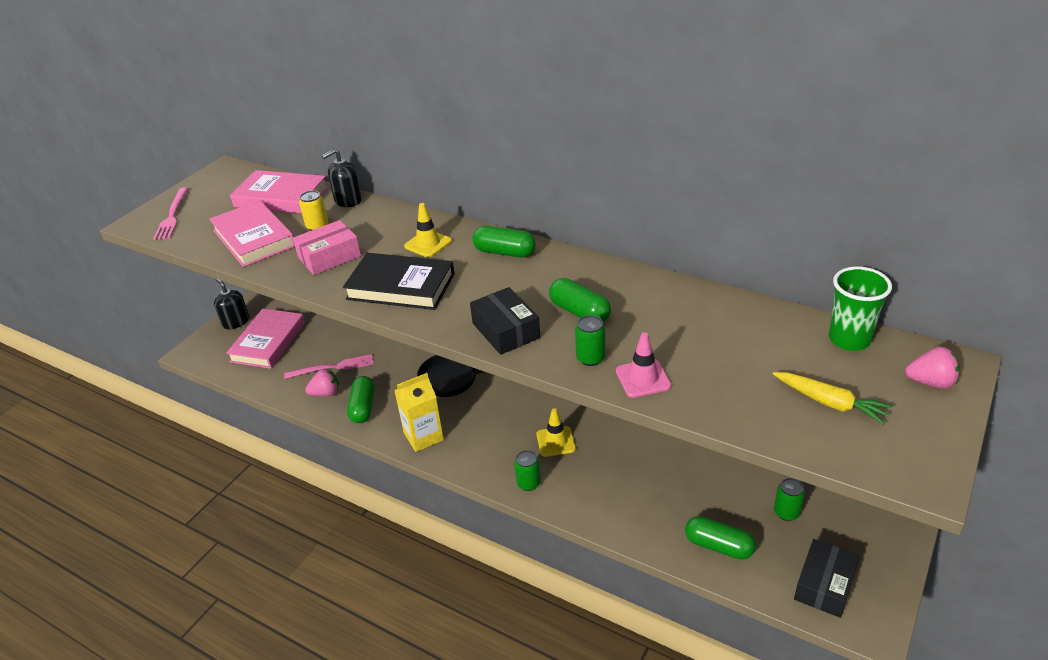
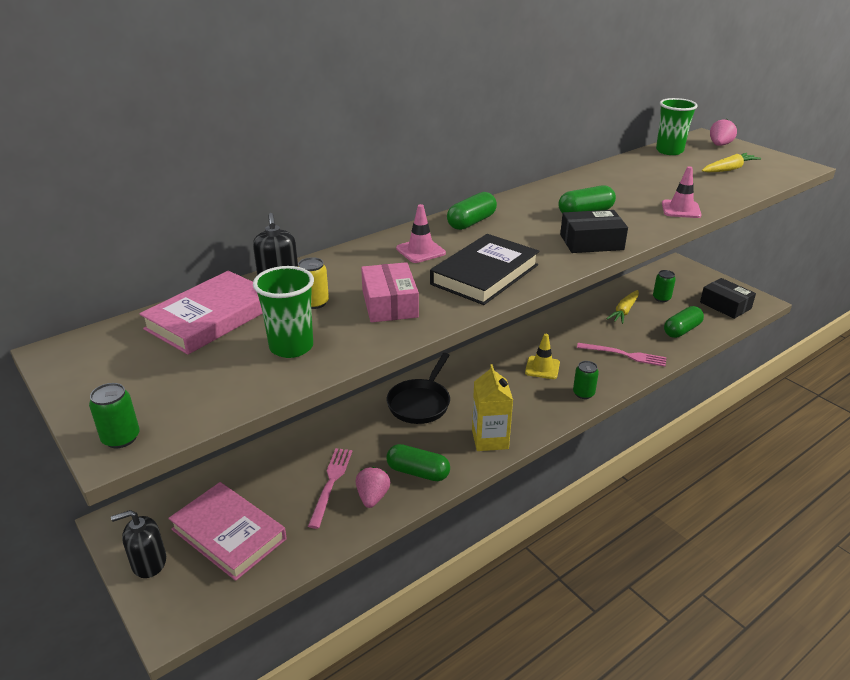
camera: 70 degrees left, 5 degrees down
(172, 215) = (140, 409): pink fork -> pink fork (624, 355)
(254, 238) = (291, 347): pink book -> green cup
(428, 244) = (420, 251): yellow traffic cone -> pink traffic cone
(590, 358) = (647, 220): green can -> green can (121, 438)
(723, 482) = (624, 311): none -> yellow carrot

